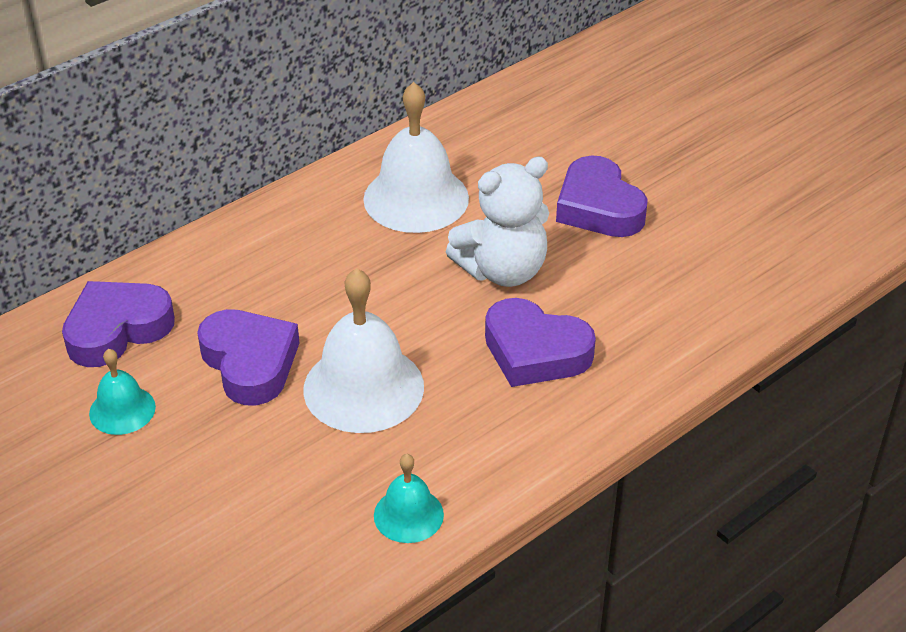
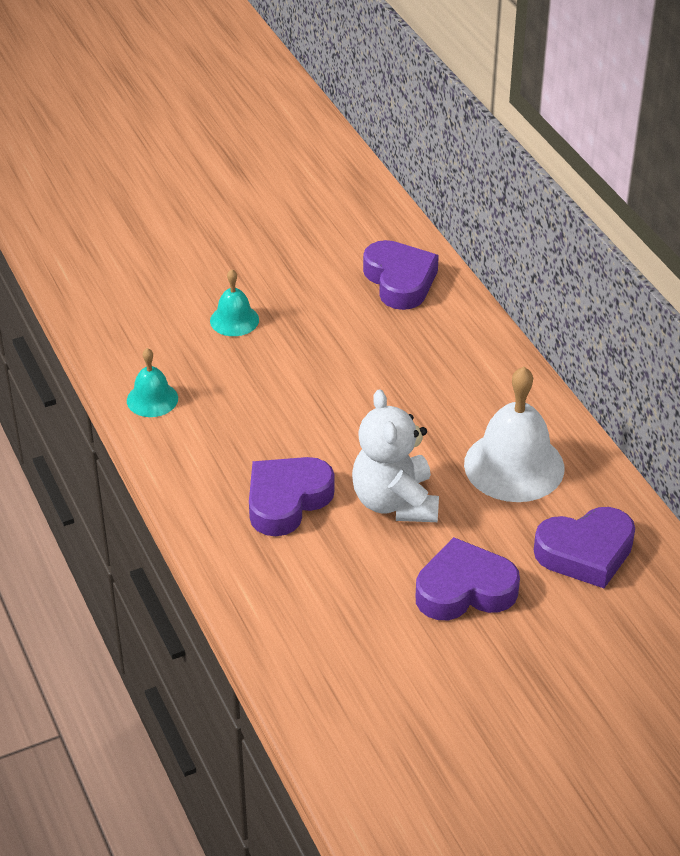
camera: 105 degrees right, 0 degrees up
(122, 410) = (314, 278): turquoise bell -> turquoise bell (234, 320)
(250, 363) = (337, 342): purple heart -> purple heart (585, 552)
(363, 387) = (286, 396): white bell -> none

